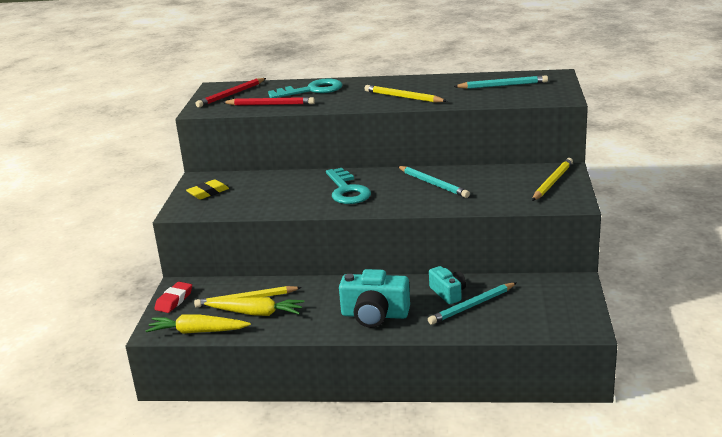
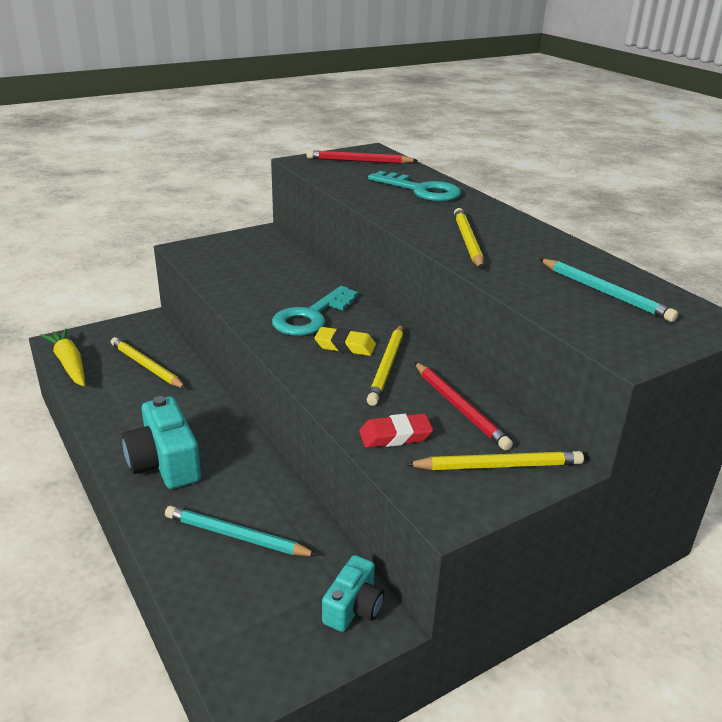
camera: 50 degrees right, 5 degrees up
(174, 300) = (120, 329): red eraser -> red eraser (395, 436)
(208, 193) = (236, 247): yellow eraser -> yellow eraser (345, 346)
(256, 313) = (123, 383): yellow carrot -> none
(270, 104) = (354, 184): red pencil -> red pencil (460, 408)
(433, 184) = (387, 367): turquoise pencil -> yellow pencil
(448, 293) = (254, 502): turquoise camera -> turquoise camera (353, 607)

